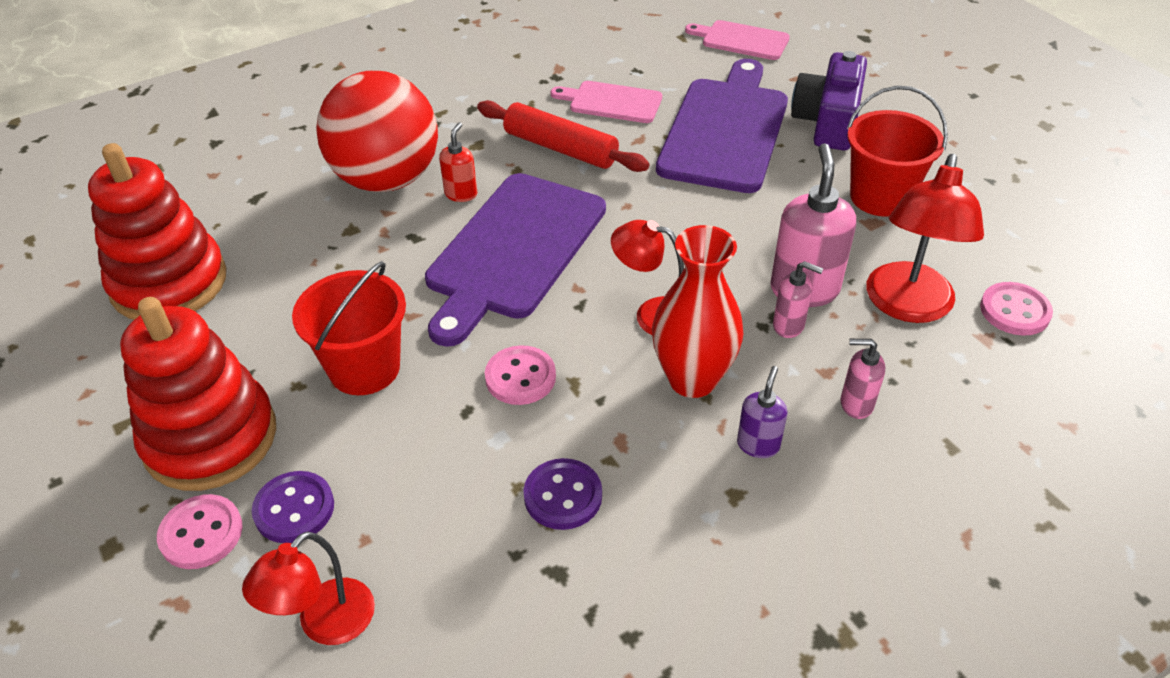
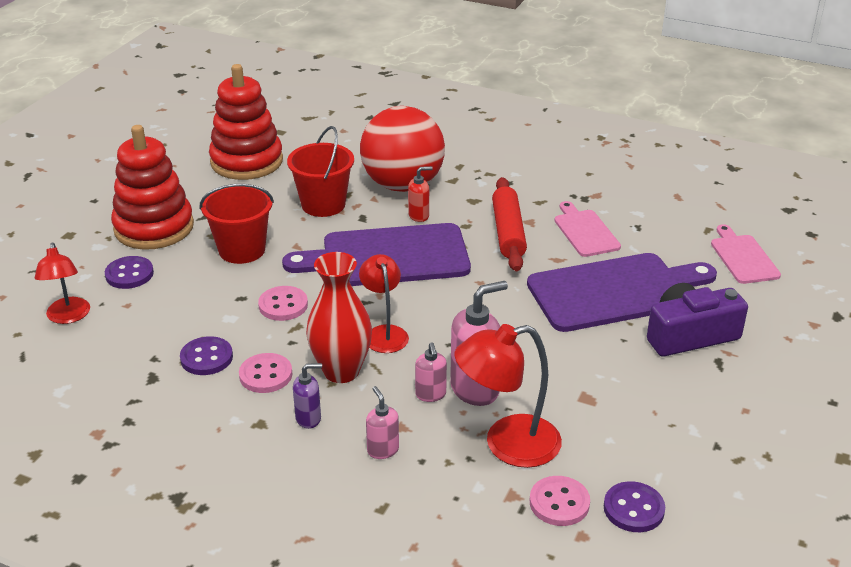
camera: 55 degrees right, 10 degrees down
(201, 533) = (94, 255): pink button -> pink button (265, 375)
(325, 624) = (68, 317): red lamp -> red lamp turned 105 degrees counterclockwise
(880, 197) = (622, 392): red bucket -> red bucket (323, 205)
(1048, 268) = (633, 509): none -> purple button

